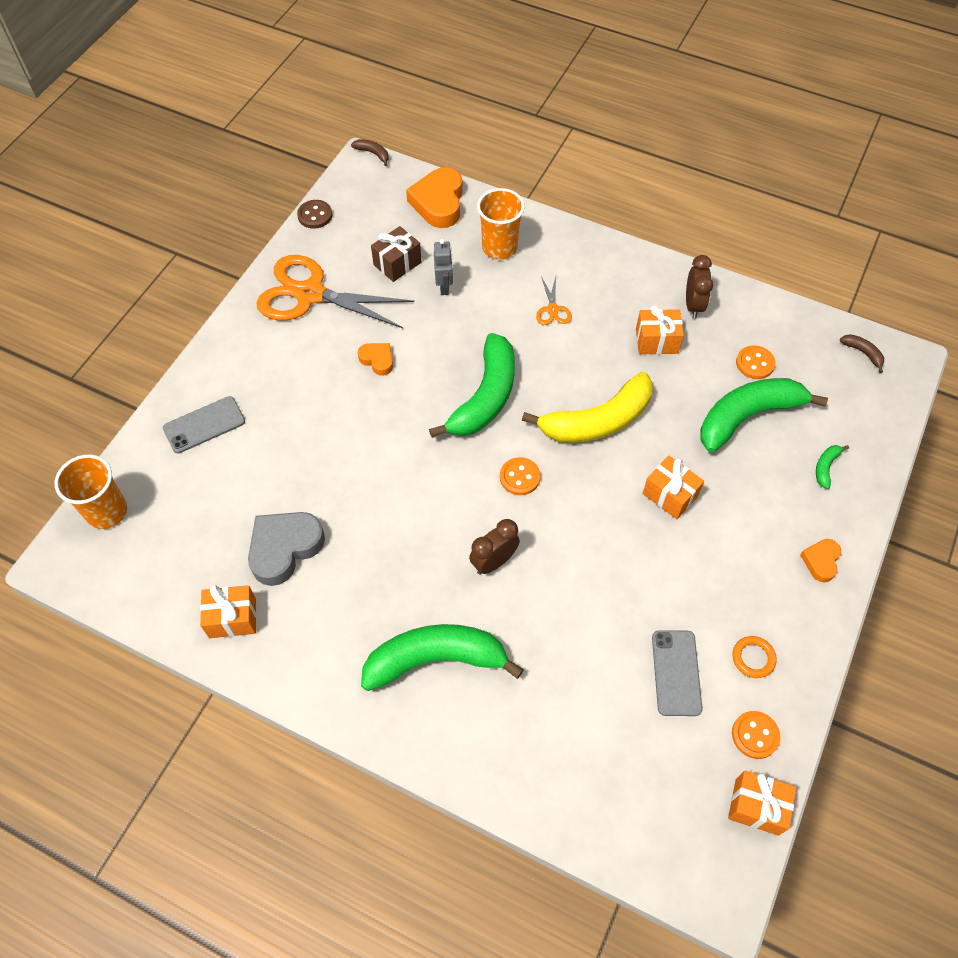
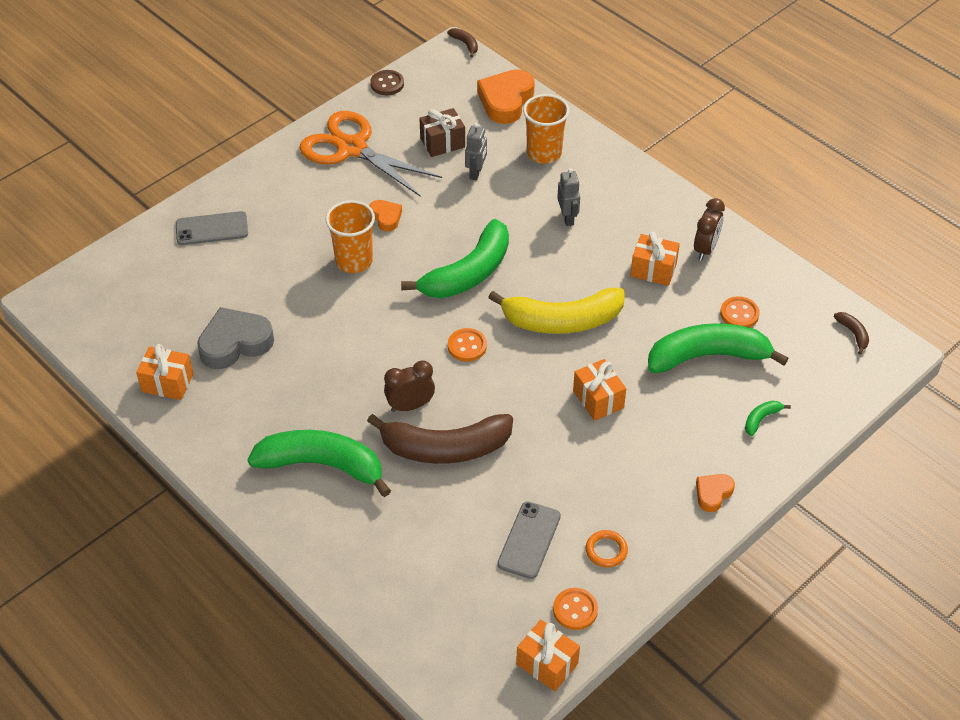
camera: 20 degrees right, 10 degrees down
(107, 511) = (102, 273): orange cup -> orange cup (354, 261)
(549, 598) = (445, 448): none -> brown banana
(552, 309) = (567, 218): orange scissors -> grey robot

